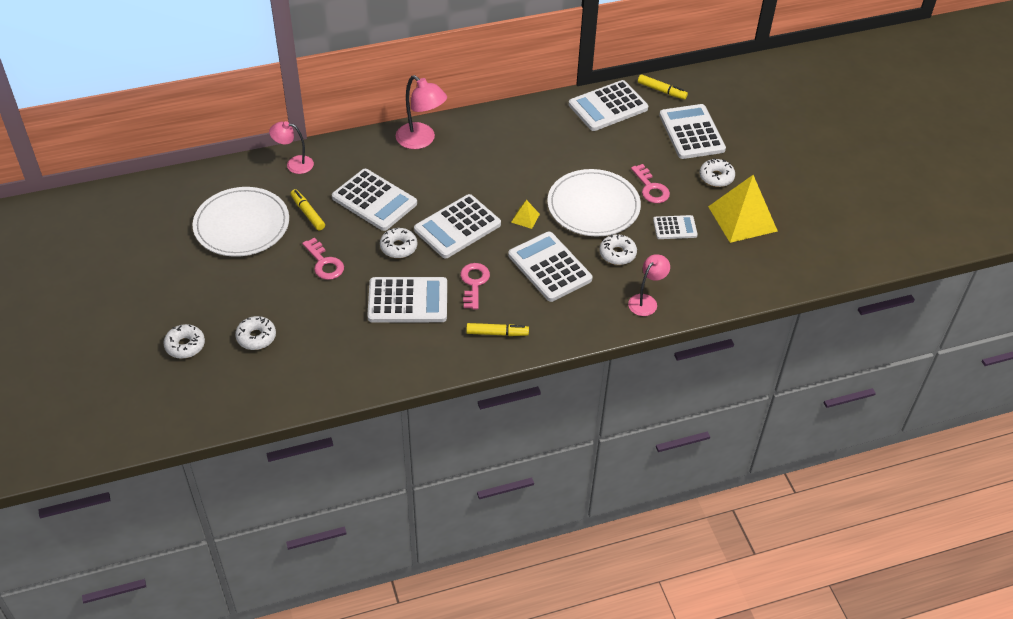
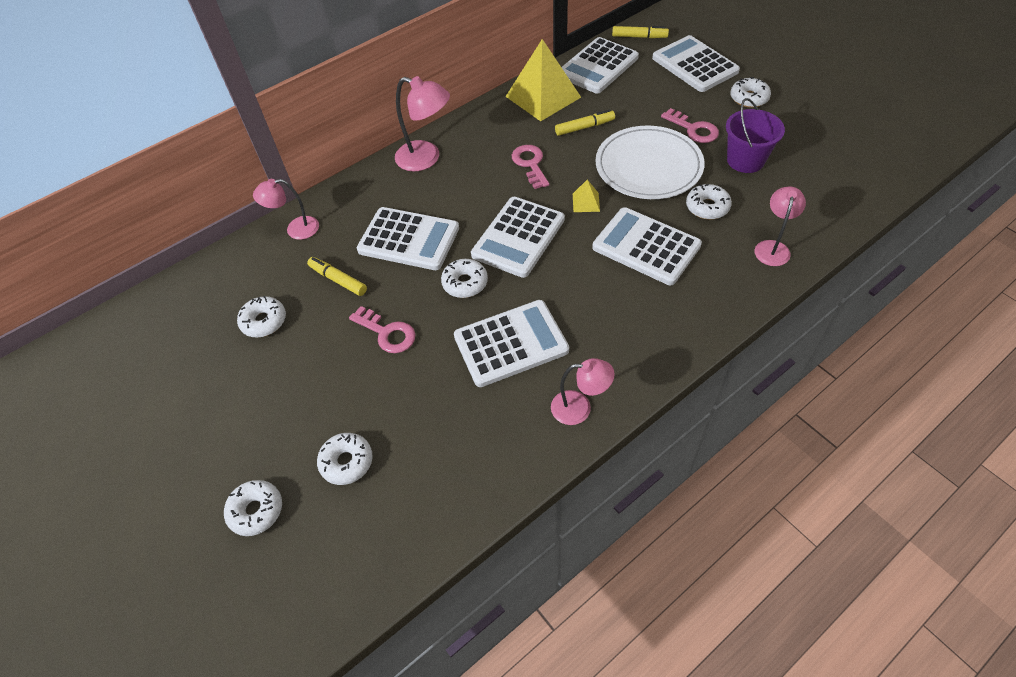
camera: 15 degrees left, 5 degrees up
(242, 225) = (264, 321): white plate -> white donut
(431, 359) = (579, 408): none -> pink lamp
(474, 283) = (574, 294): pink key -> pink key (530, 164)
(497, 333) = (637, 345): yellow marker -> yellow marker (584, 127)
(675, 228) = (745, 160): white calculator -> purple bucket
(742, 218) = (804, 129): yellow pyramid -> yellow pyramid (543, 97)

